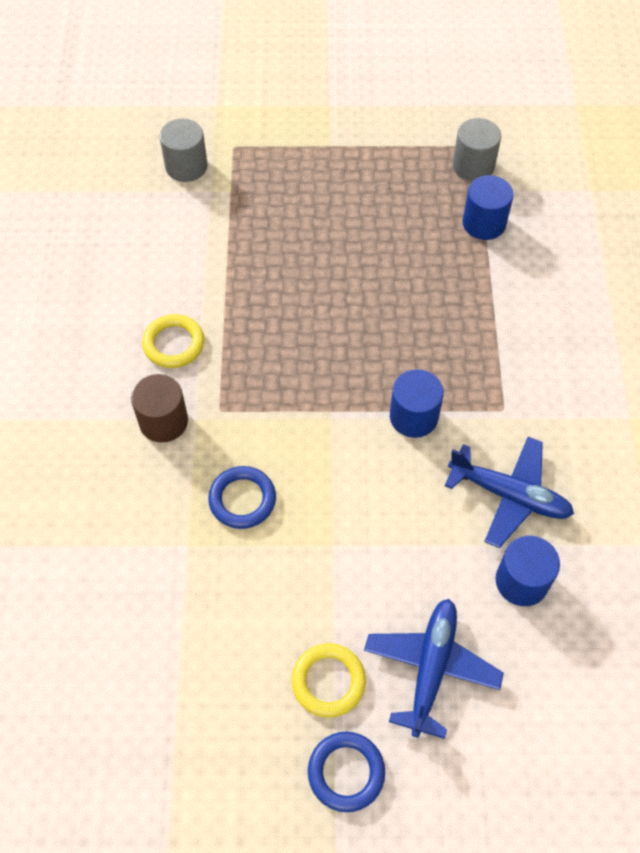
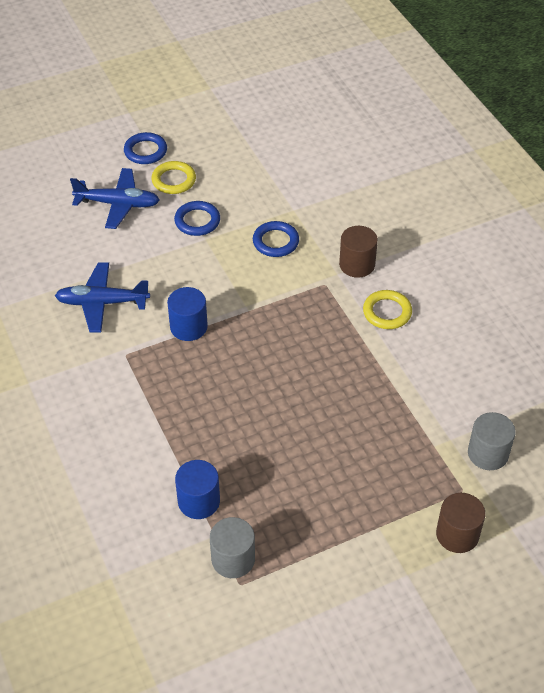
camera: 155 degrees right, 10 degrees down
(265, 117) = (457, 534): none -> brown cylinder
(329, 582) = (197, 221): none -> blue ring
(431, 668) = (118, 204): blue plane -> blue plane turned 75 degrees counterclockwise
(521, 581) = (78, 260): blue cylinder -> none

